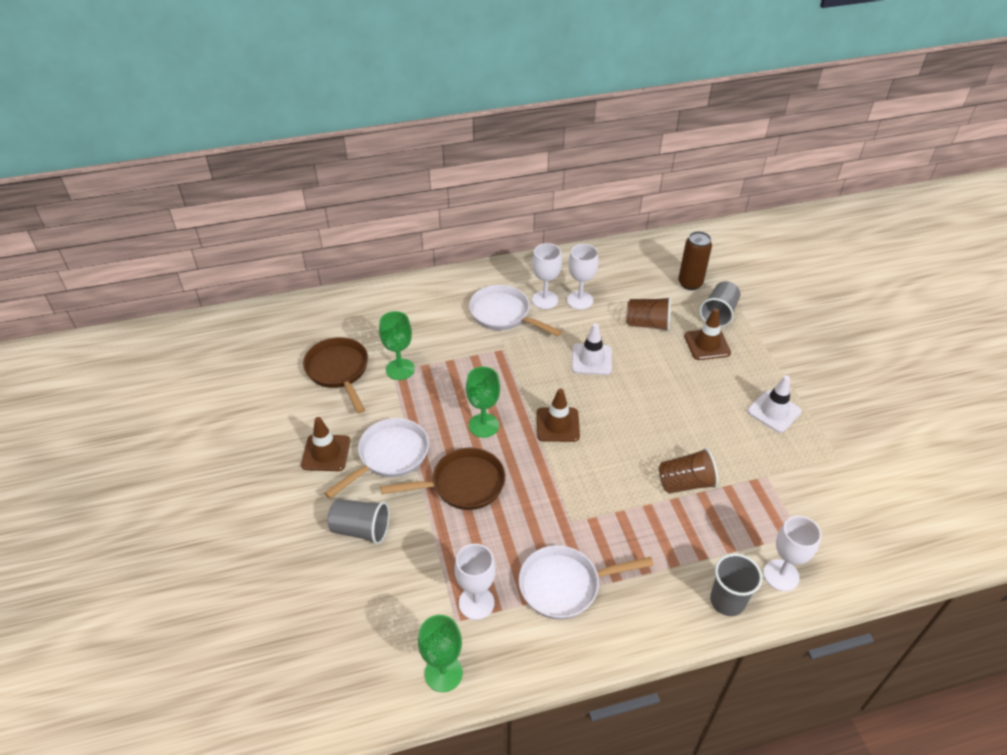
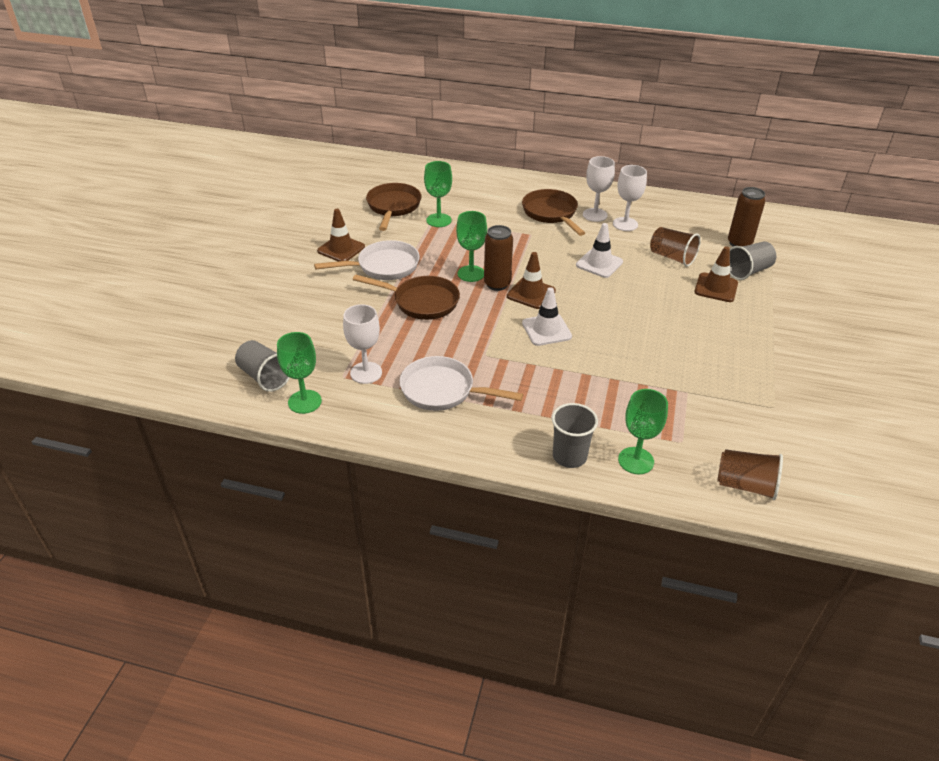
camera: 30 degrees right, 5 degrees down
(361, 529) = (324, 299): grey cup -> grey cup (265, 377)
(503, 314) = (551, 213): white pan -> brown pan
(518, 427) = (497, 284): none -> brown can
(685, 483) = (606, 368): brown cup -> brown cup (745, 485)
(774, 411) = (738, 353): white traffic cone -> white traffic cone (546, 330)
(781, 575) = (636, 460): white goblet -> green goblet

